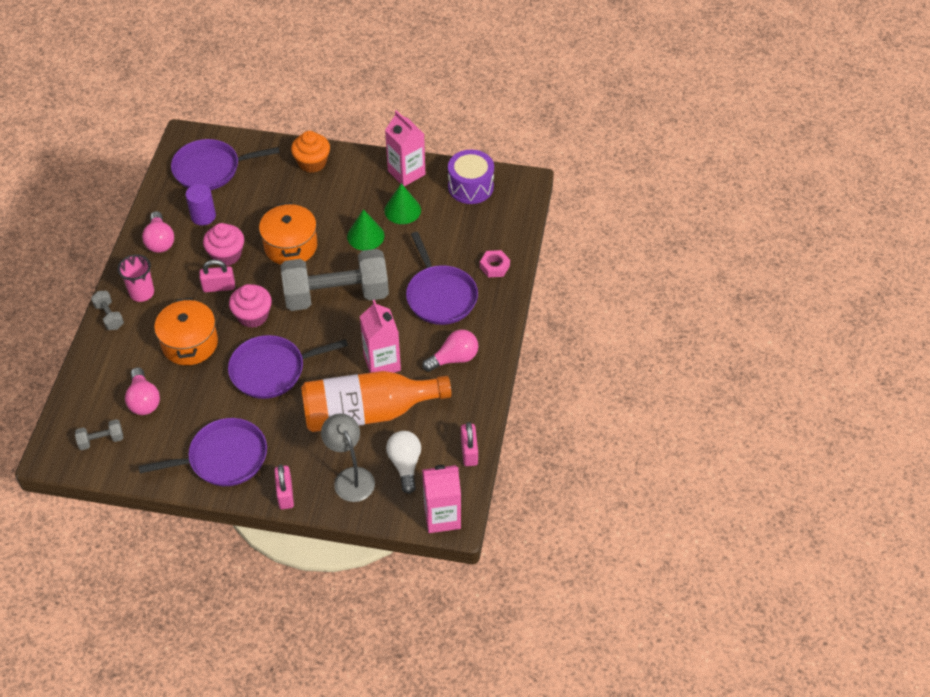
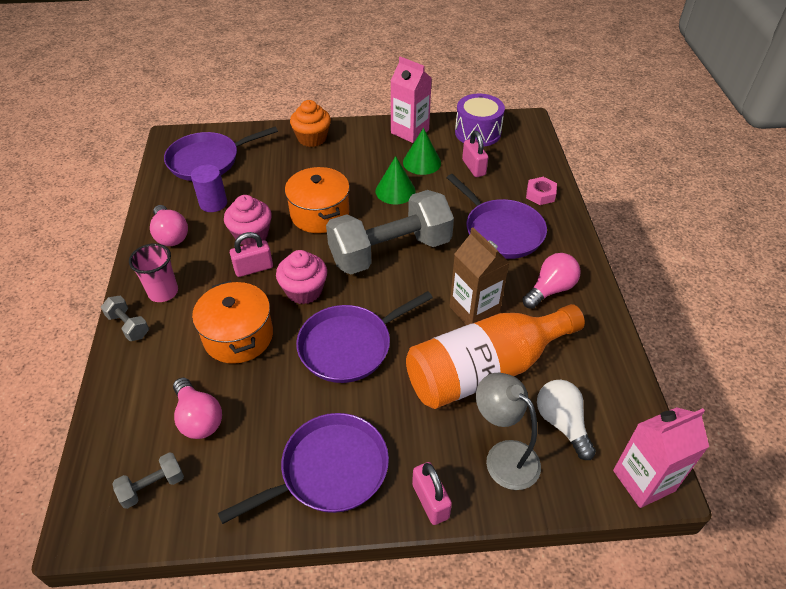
camera: 15 degrees left, 5 degrees down
(382, 363) = (474, 310): pink carton -> brown carton
(469, 452) = (627, 389): pink padlock -> pink padlock (473, 167)

